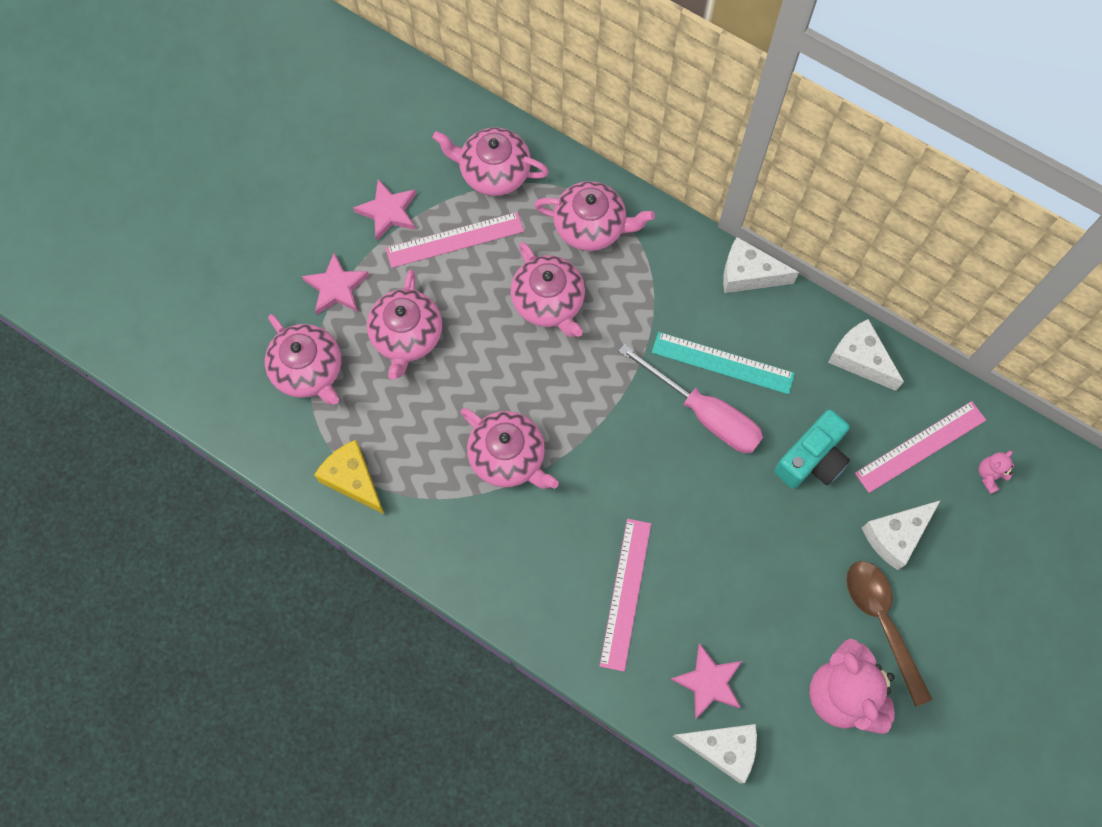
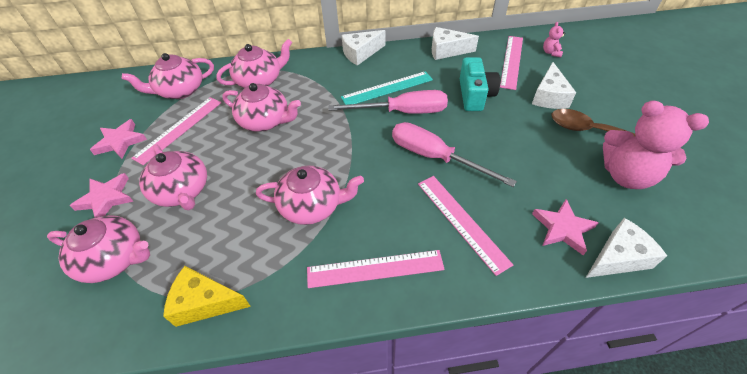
camera: 40 degrees left, 20 degrees down
(507, 569) = (375, 268): none -> pink ruler
(676, 503) = (435, 157): none -> pink screwdriver

